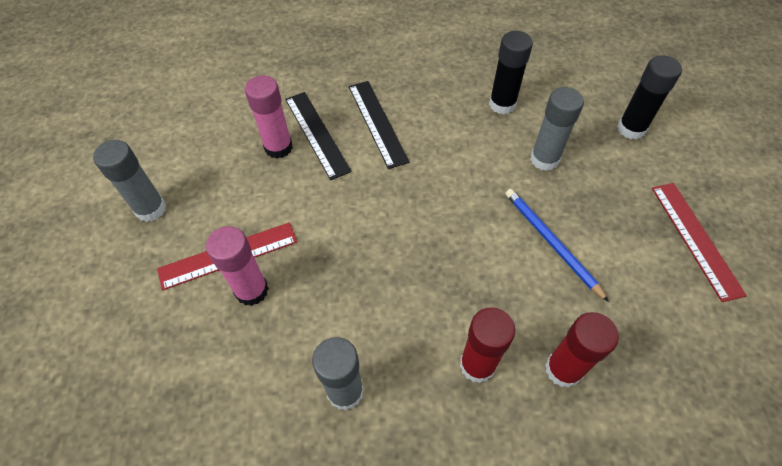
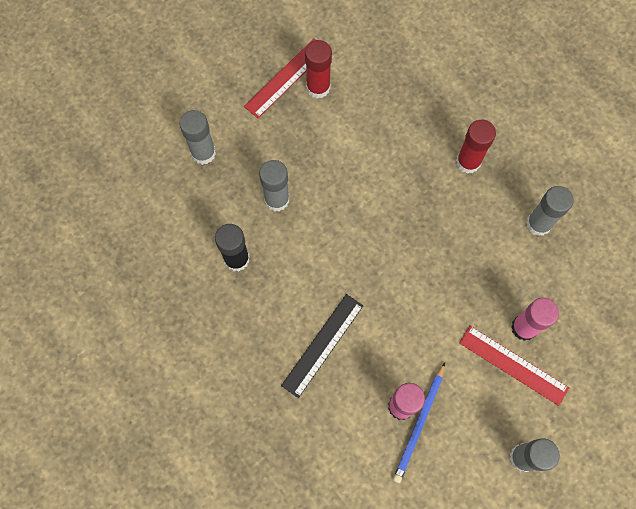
camera: 125 degrees left, 15 degrees up
(316, 134) = (367, 386): black ruler -> none
(551, 242) = (350, 161): blue pencil -> blue pencil (419, 424)
(563, 369) = (436, 116): red glue stick -> red glue stick (318, 87)
(631, 129) = (203, 153): black glue stick -> grey glue stick

